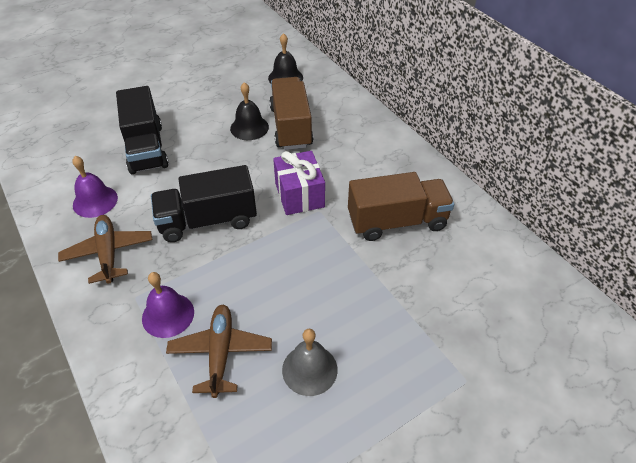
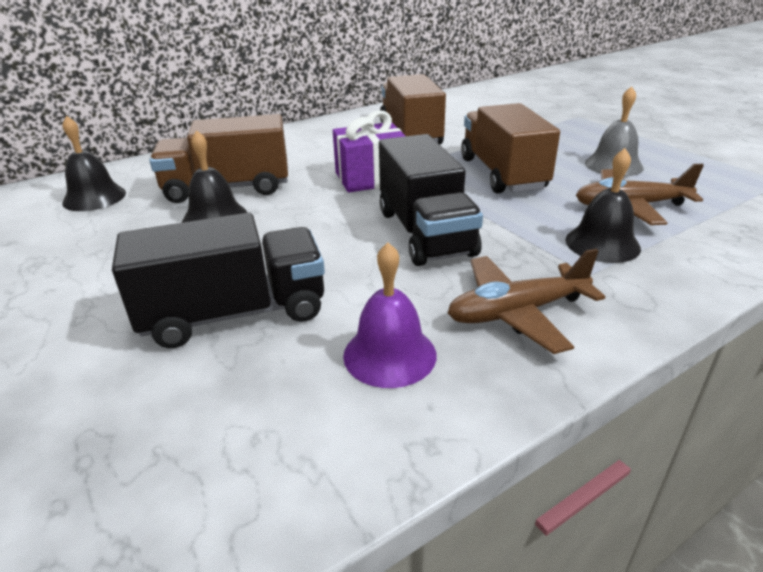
camera: 90 degrees left, 15 degrees down
(168, 315) = (602, 243): purple bell -> black bell
(298, 276) = (502, 174): none -> brown truck

